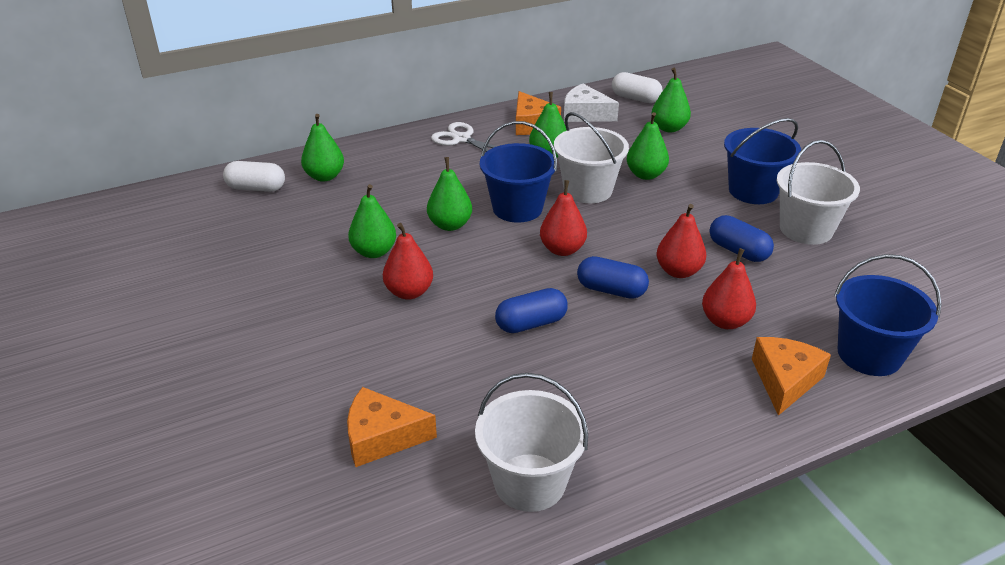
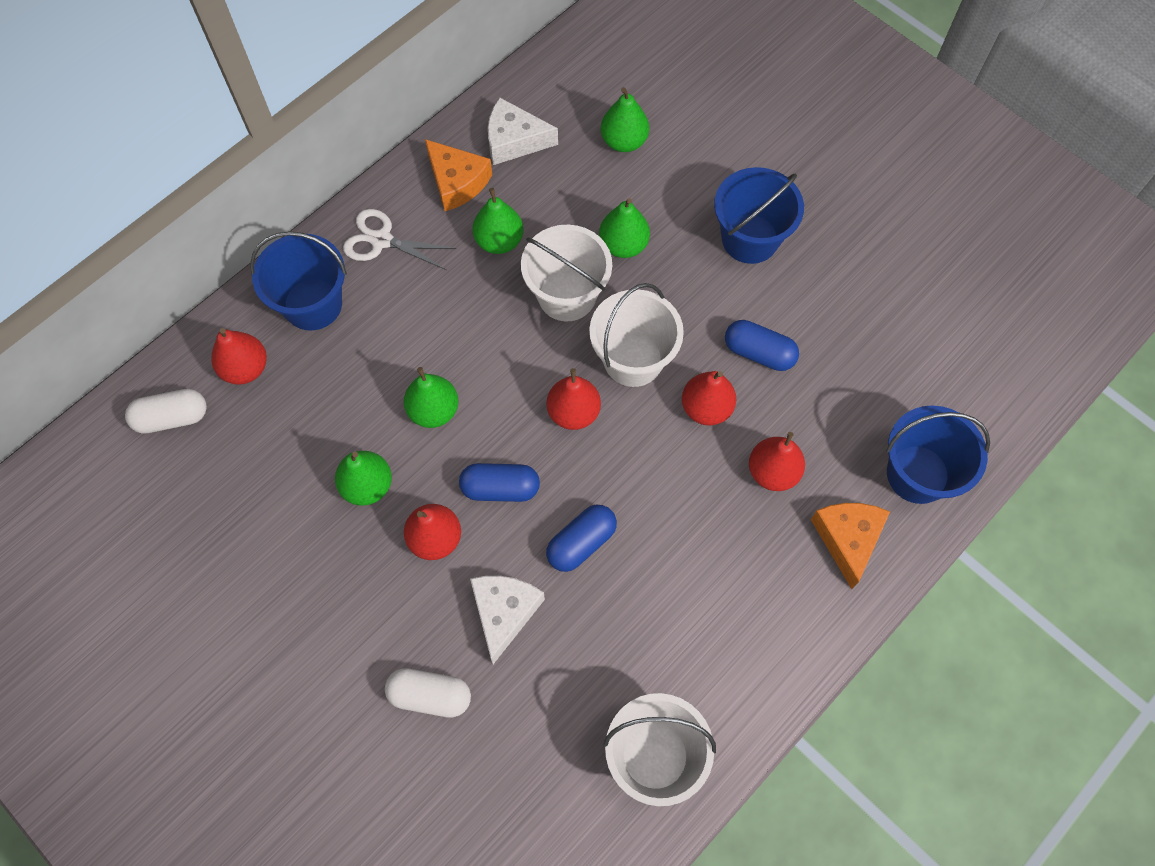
camera: 20 degrees left, 30 degrees up
(324, 176) = (245, 368): green pear -> red pear
(382, 437) = (496, 752): orange cheese -> none
(441, 349) = (504, 612): none -> white cheese
(517, 208) = (498, 355): blue bucket -> blue bucket (313, 304)
(611, 290) = (646, 462): blue capsule -> blue capsule (500, 488)
(635, 98) = (566, 88): white capsule -> white capsule (430, 695)
(806, 229) = (820, 292): white bucket -> white bucket (633, 359)

